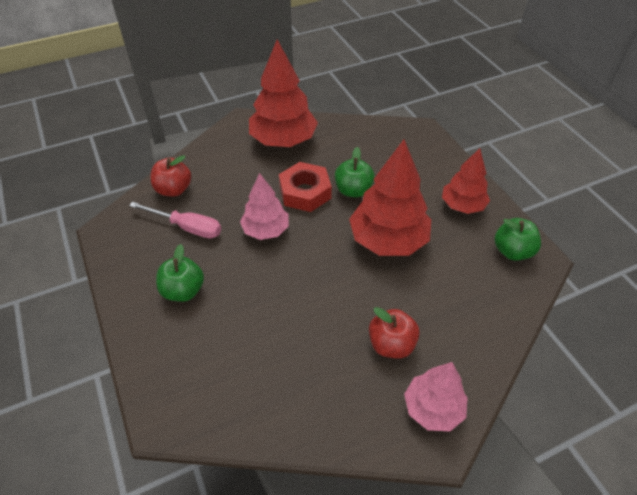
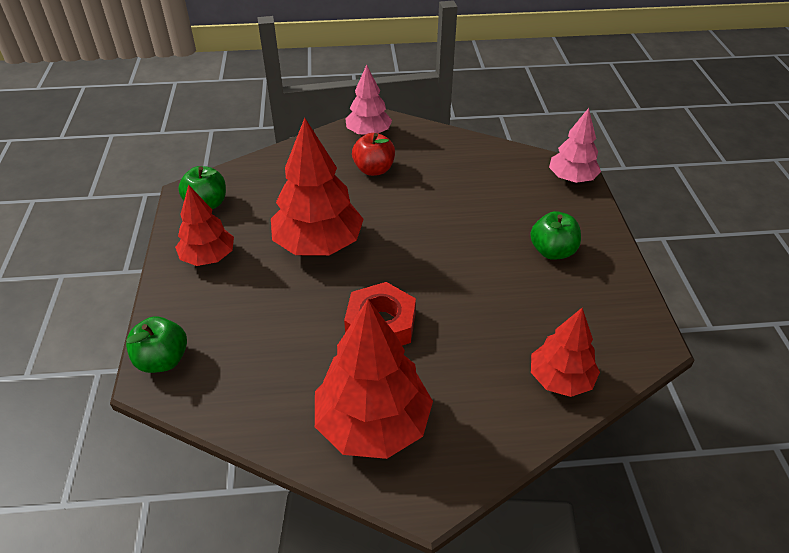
camera: 160 degrees left, 5 degrees down
(174, 189) = (560, 379): red apple -> red tree
(187, 227) = (544, 318): pink screwdriver -> none
(266, 230) = (448, 289): pink tree -> pink tree (571, 178)
(353, 190) = (318, 310): green apple -> green apple (163, 360)

